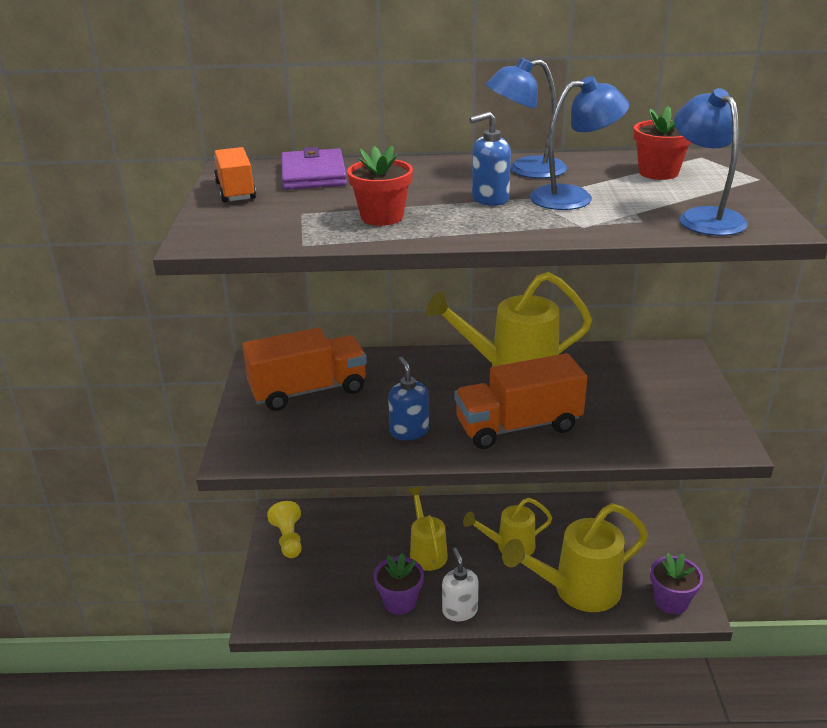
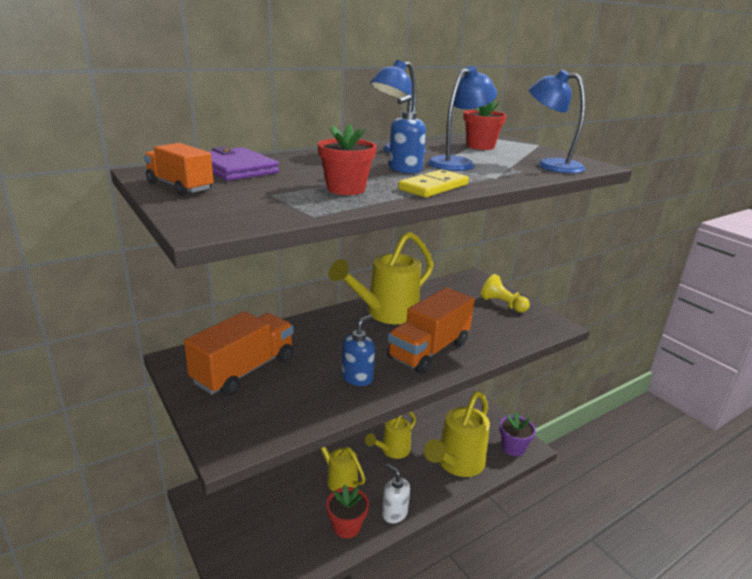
camera: 35 degrees left, 5 degrees down
(288, 539) = (219, 514): yellow pawn -> yellow pawn (502, 304)
(399, 602) = (346, 526): purple flower pot -> red flower pot
(409, 431) = (357, 377): blue soap dispenser -> blue soap dispenser turned 90 degrees clockwise
(481, 229) = (433, 187): none -> yellow domino

